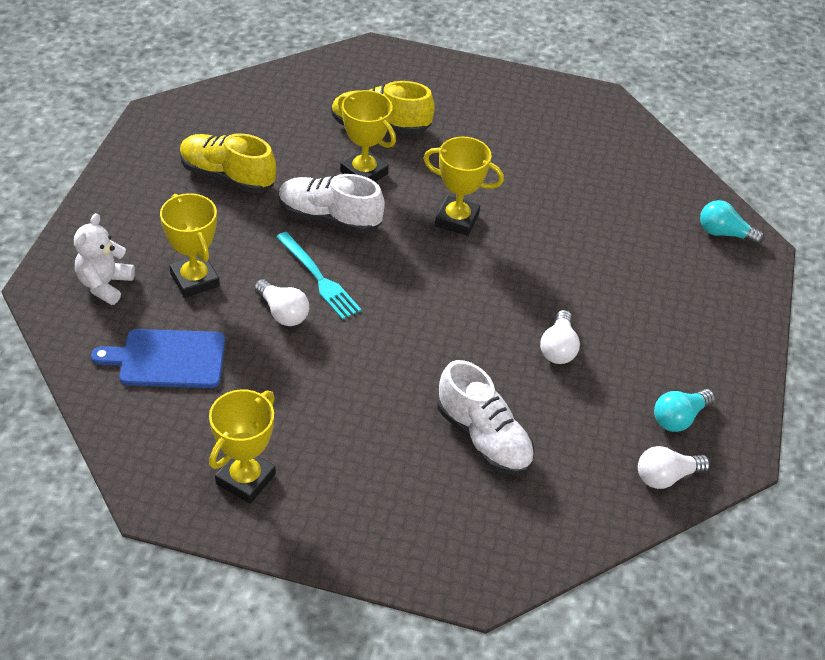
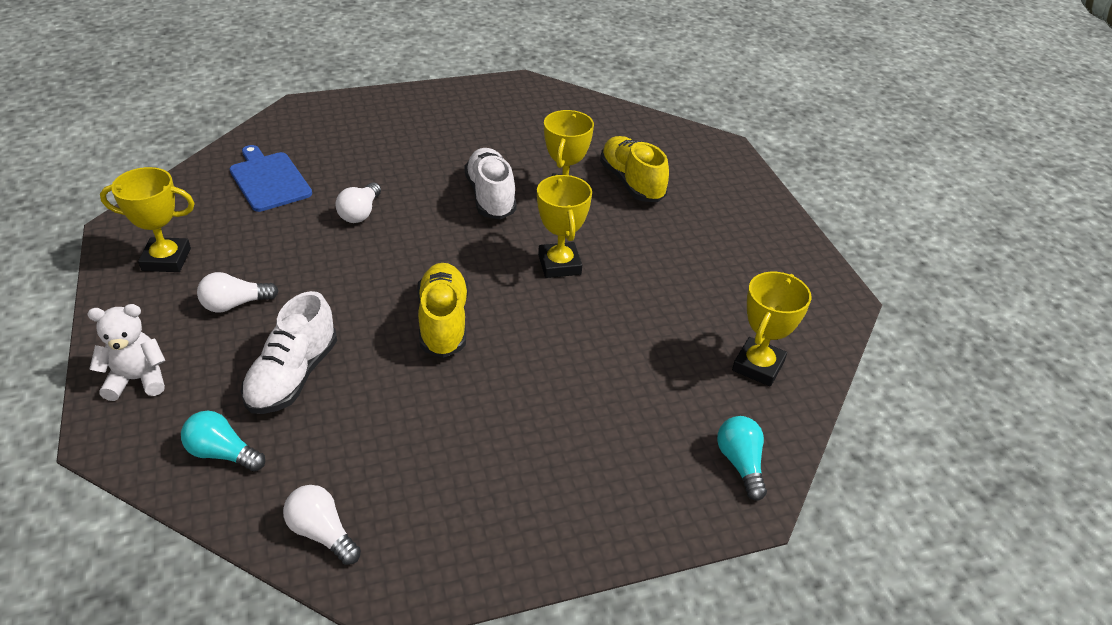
camera: 60 degrees right, 5 degrees down
(105, 285) = (324, 128): white teddy bear -> white teddy bear (137, 379)
(194, 280) = (361, 161): yellow trophy -> yellow trophy (758, 366)
(227, 176) = (488, 134): yellow shoe -> yellow shoe (443, 322)
(318, 278) = (415, 216): turquoise fork -> none
(558, 348) = (447, 387): white light bulb -> white light bulb (235, 304)
(679, 418) = (416, 516): turquoise light bulb -> turquoise light bulb (223, 453)

